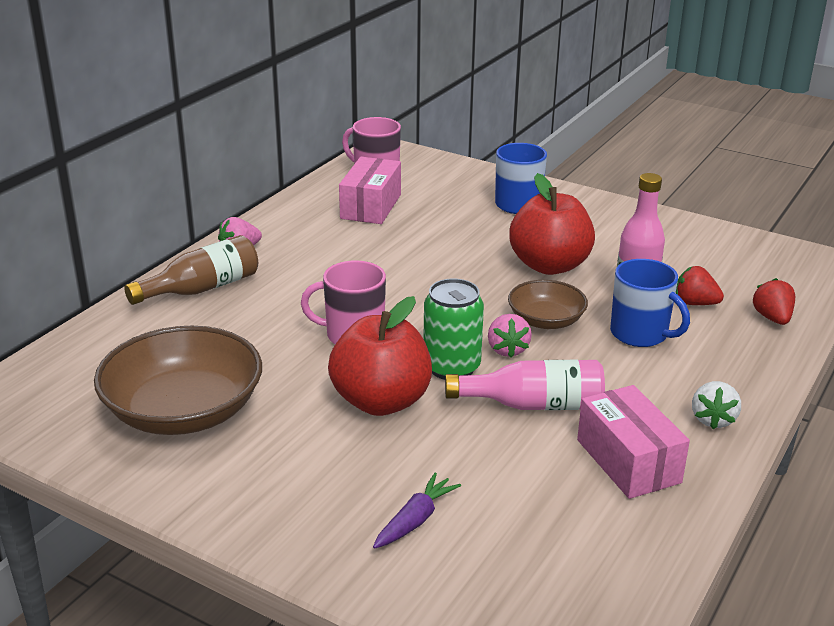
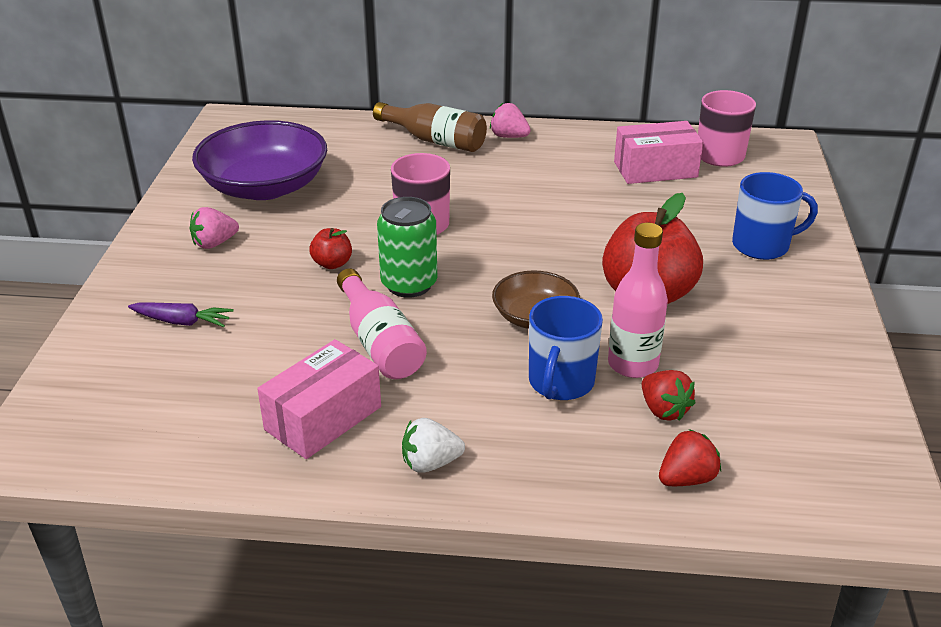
camera: 65 degrees right, 5 degrees up
(184, 411) = (265, 187): brown bowl -> purple bowl
(381, 401) = (332, 263): red apple -> red apple, size x0.45
(507, 350) = (462, 307): pink strawberry -> pink strawberry (214, 243)
(695, 303) = (663, 410): red strawberry -> red strawberry turned 150 degrees clockwise

